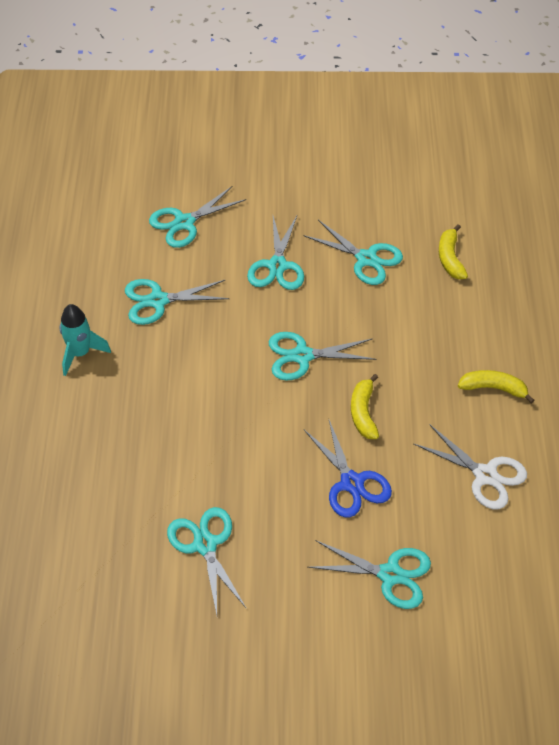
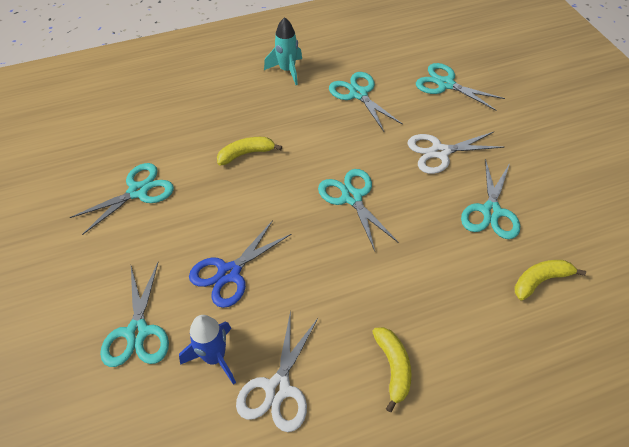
camera: 70 degrees right, 0 degrees up
(277, 266) = (439, 152): turquoise scissors -> white scissors
(363, 413) = (310, 260): yellow banana -> yellow banana (246, 154)
(439, 515) = (215, 357): none -> blue rocket

